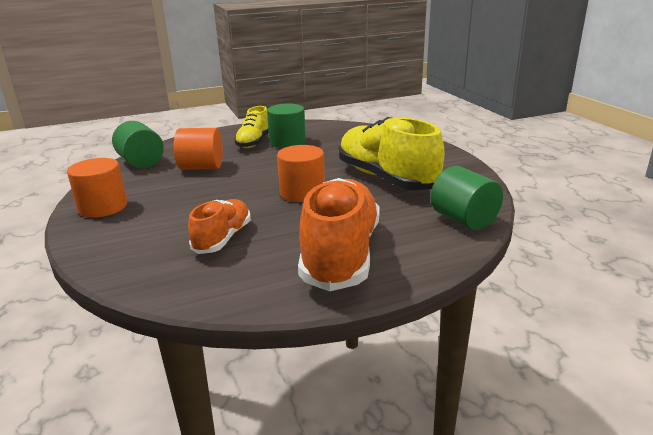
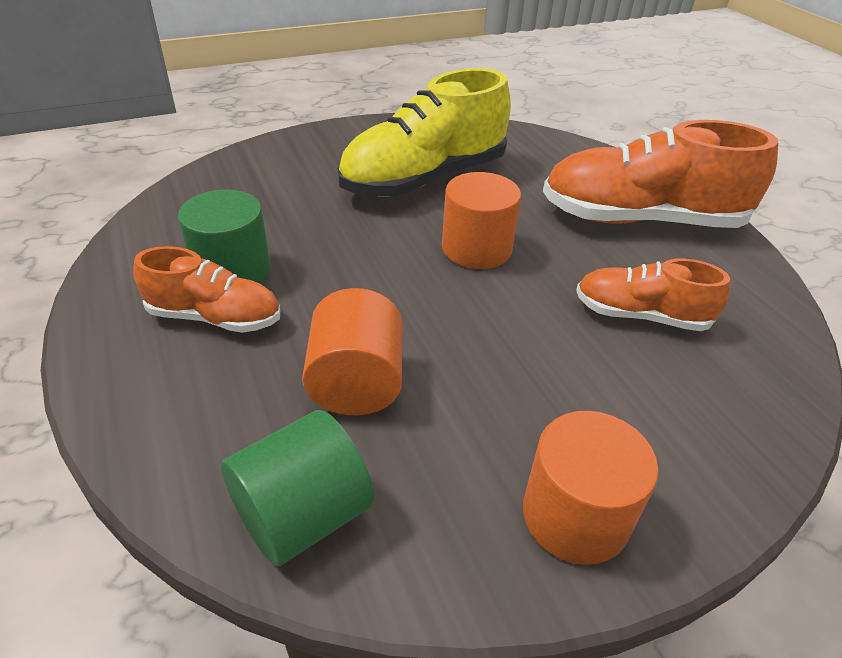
camera: 95 degrees left, 15 degrees up
(254, 142) = (215, 317): yellow shoe -> orange shoe
(463, 220) = (538, 144): green cylinder -> none

